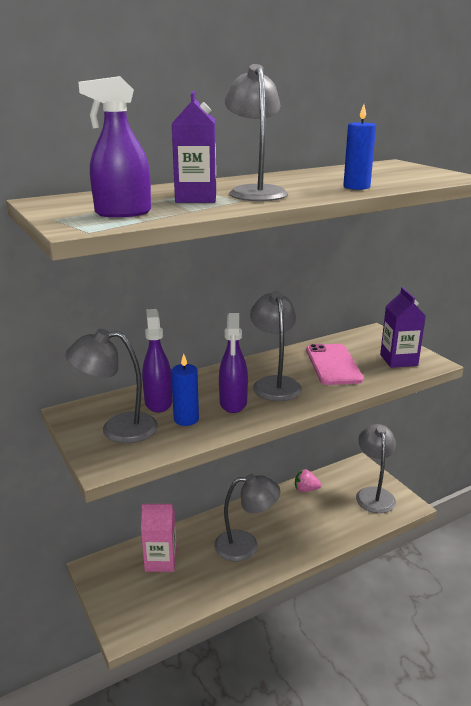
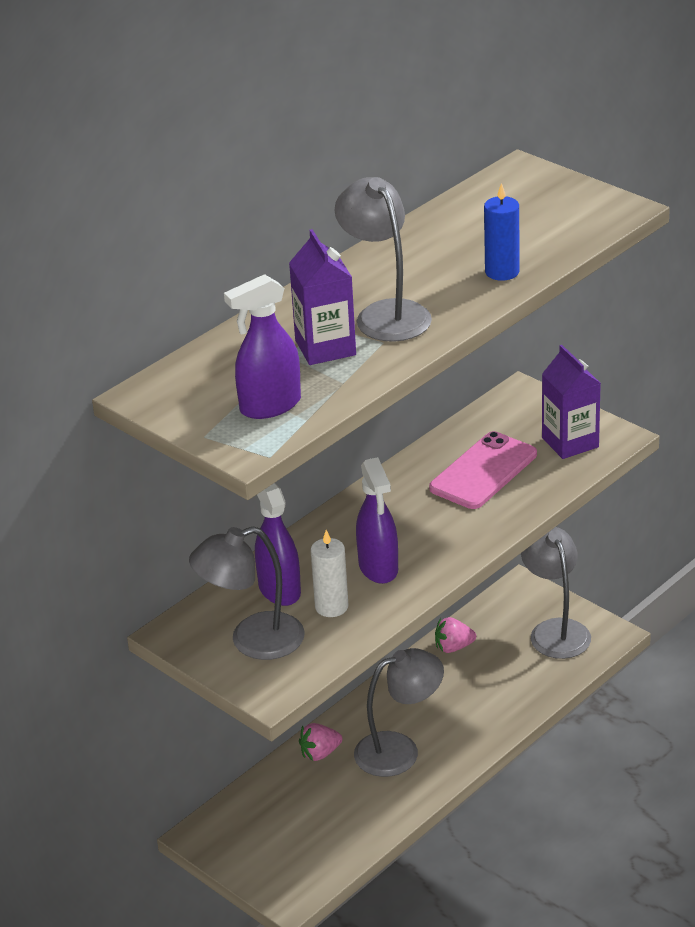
camera: 15 degrees left, 10 degrees up
(161, 561) = (291, 801): pink carton -> none
(186, 419) = (331, 607): blue candle -> white candle
(195, 534) = (320, 753): none -> pink strawberry
(274, 383) = (417, 523): grey lamp -> none
(333, 365) = (483, 471): pink phone -> pink phone turned 60 degrees clockwise

